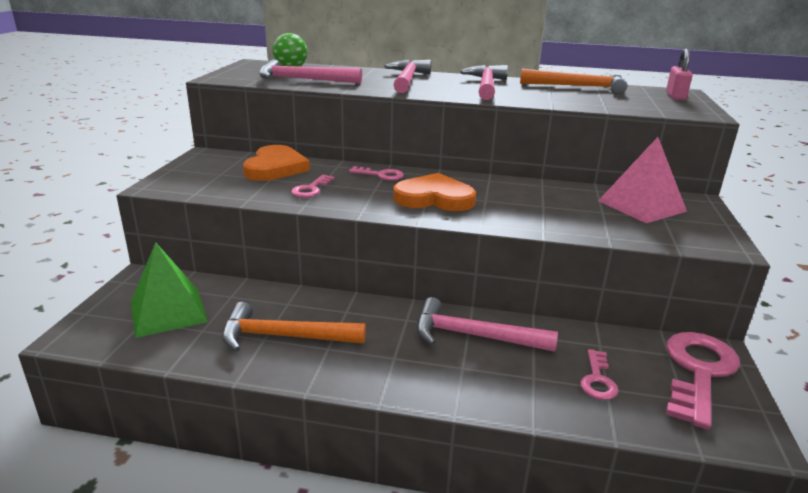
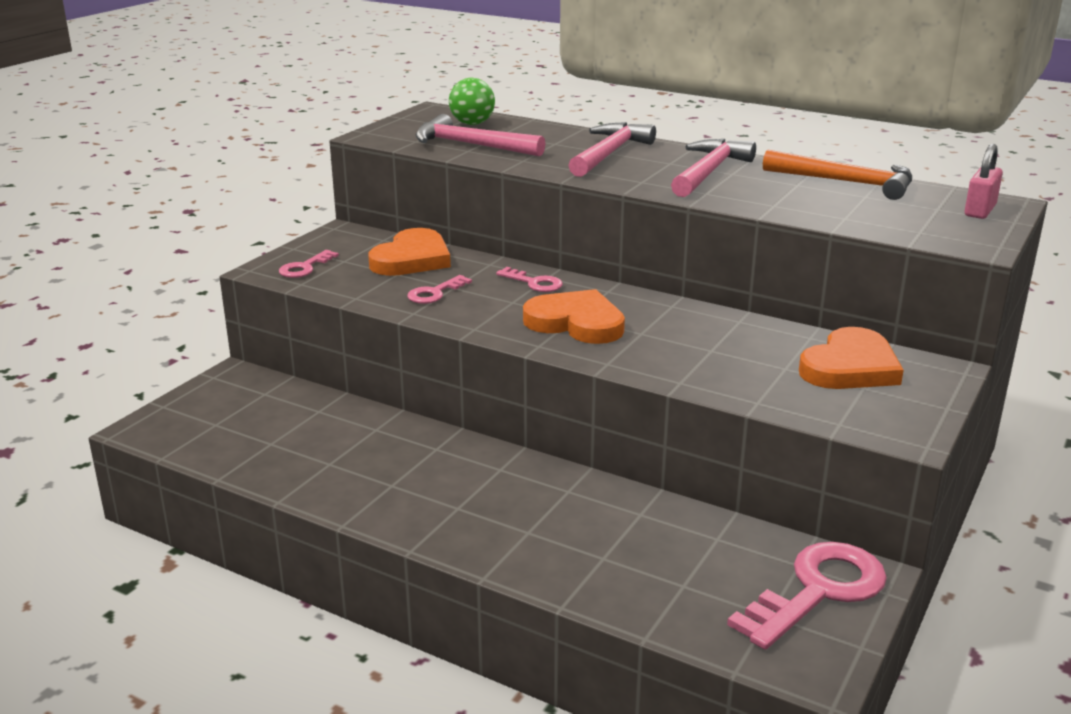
camera: 20 degrees right, 0 degrees up
(168, 312) = (245, 418): green pyramid -> none
(284, 337) = (351, 465): orange hammer -> none
(474, 336) = (566, 501): pink hammer -> none
(597, 379) = (679, 574): pink key -> pink key (305, 267)
(641, 206) = (850, 367): pink pyramid -> orange heart

